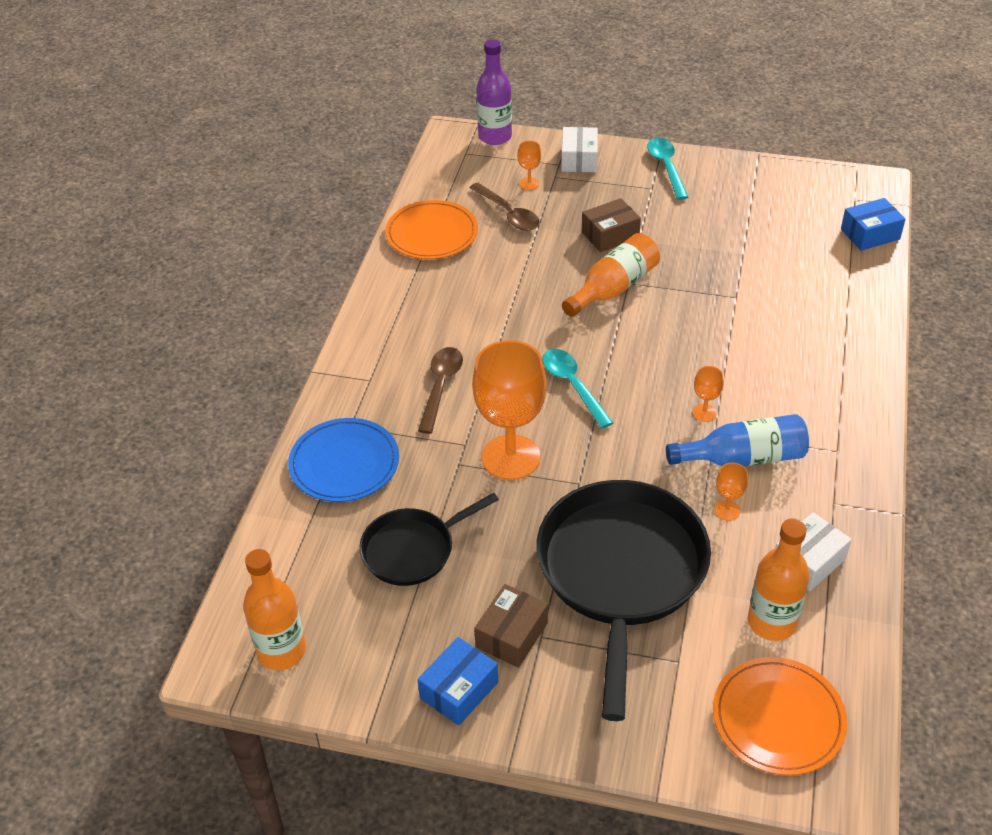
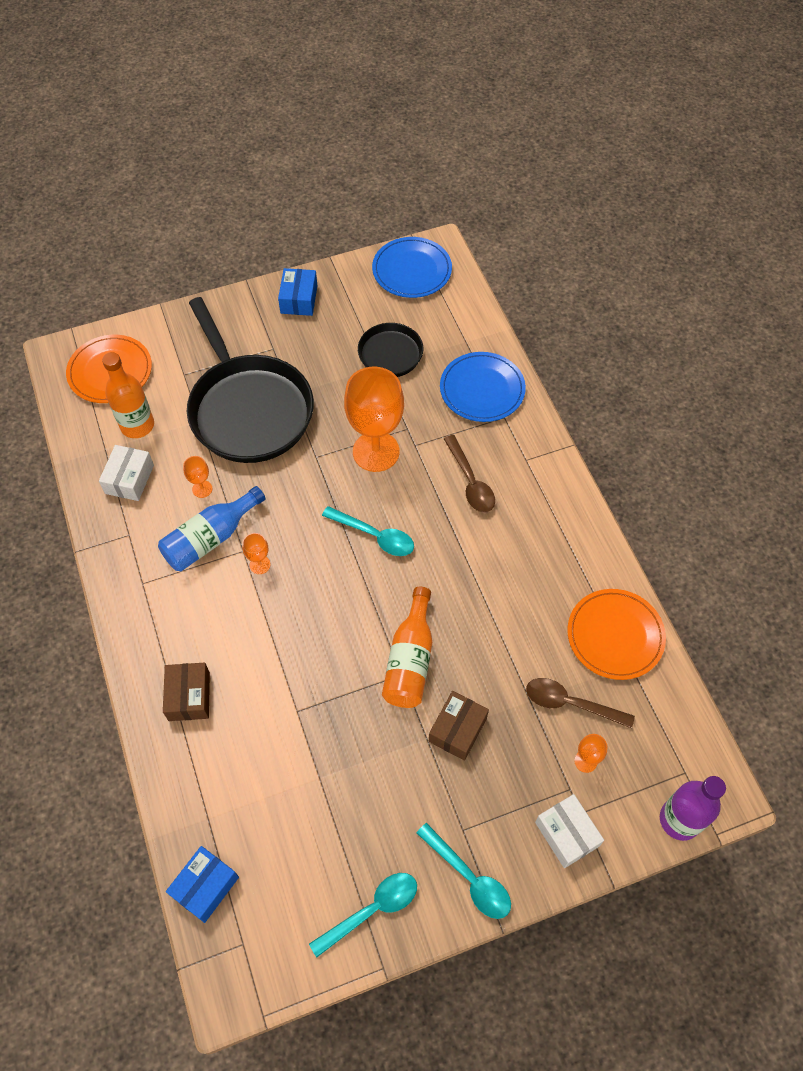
camera: 145 degrees right, 15 degrees up
(281, 651) = (412, 270): orange bottle -> blue plate
(511, 635) = (291, 341): brown box -> brown box (189, 696)
(748, 179) = (372, 910): none -> turquoise spoon

